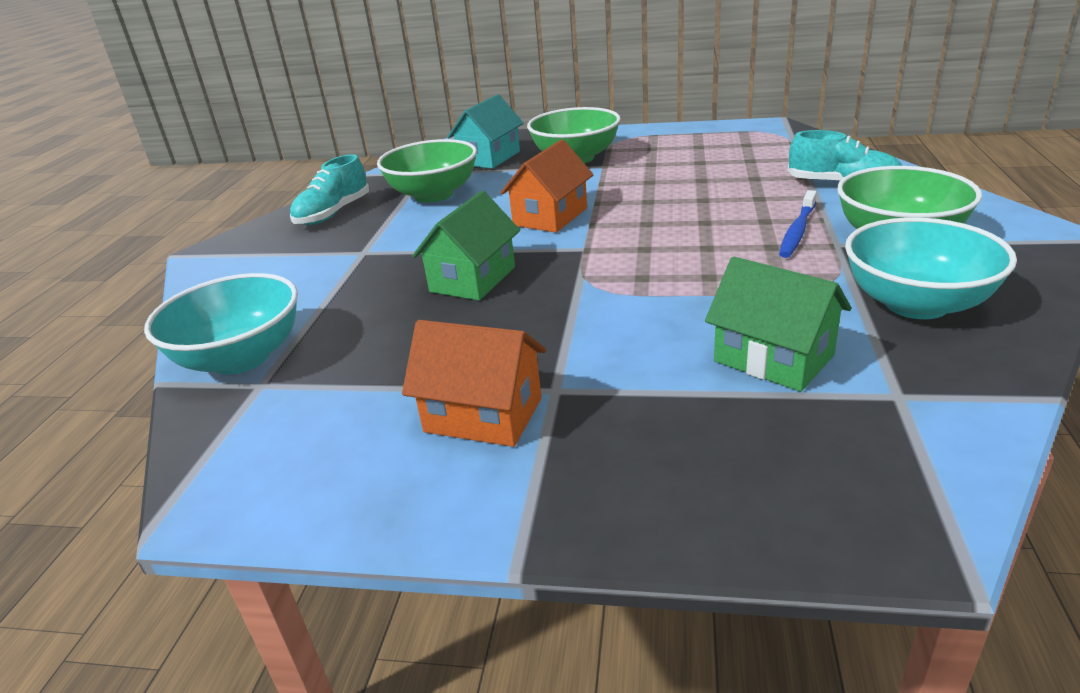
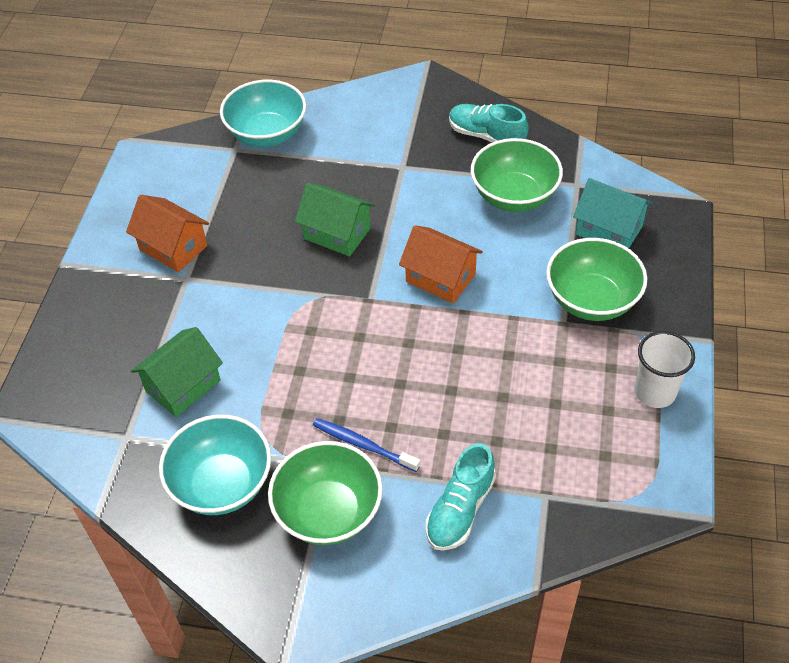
camera: 90 degrees right, 20 degrees up
(483, 415) = (173, 247): orange house -> orange house turned 75 degrees counterclockwise
(673, 135) = (655, 392): none -> white cup

